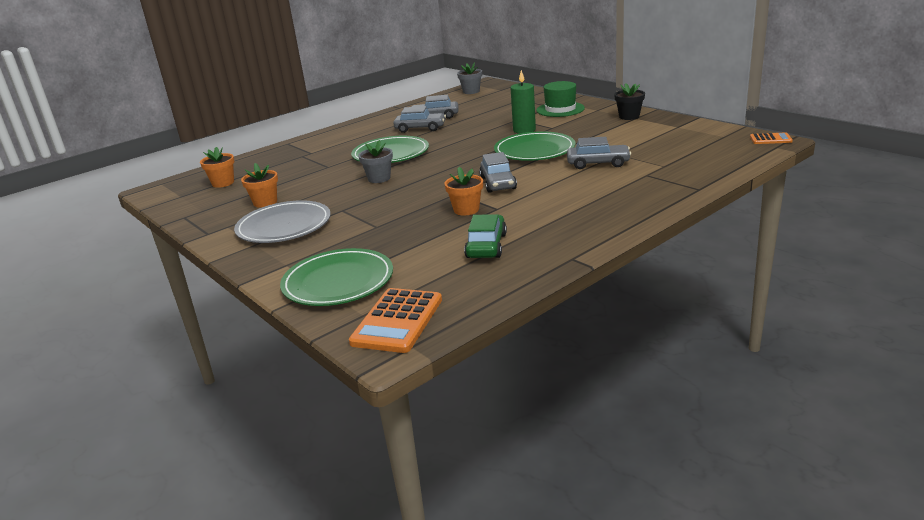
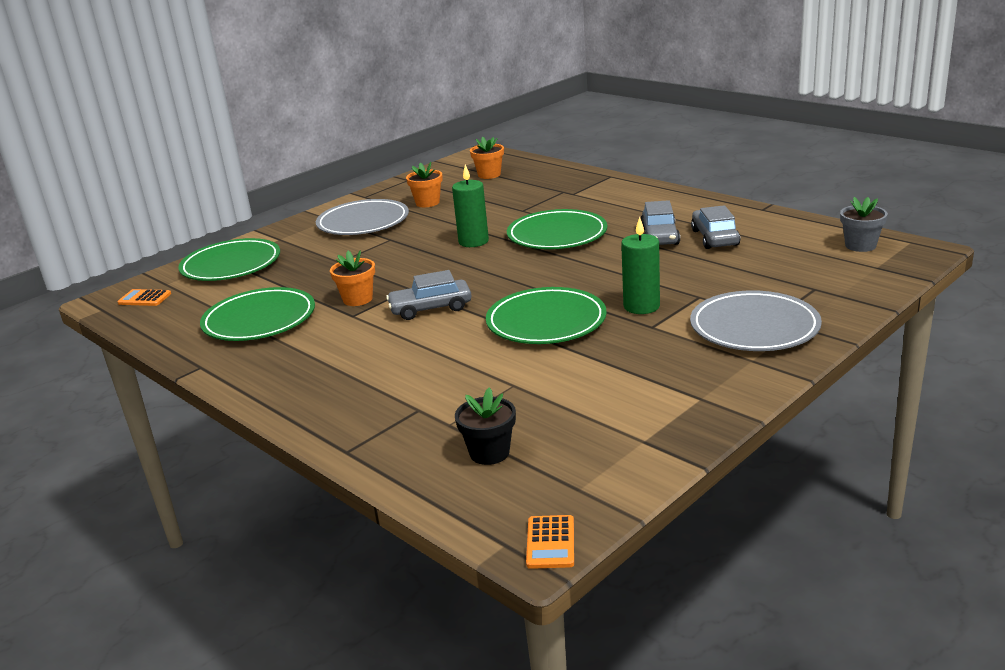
camera: 85 degrees right, 0 degrees up
(379, 178) = (473, 241): grey flower pot -> green candle
(397, 321) = (144, 298): orange calculator -> orange calculator, size x0.54
(486, 246) = (259, 319): green car -> green plate
(560, 109) = (754, 327): green hat -> grey plate
(598, 163) = (477, 371): grey car -> none
(629, 116) = (708, 392): black flower pot -> black flower pot (489, 453)

